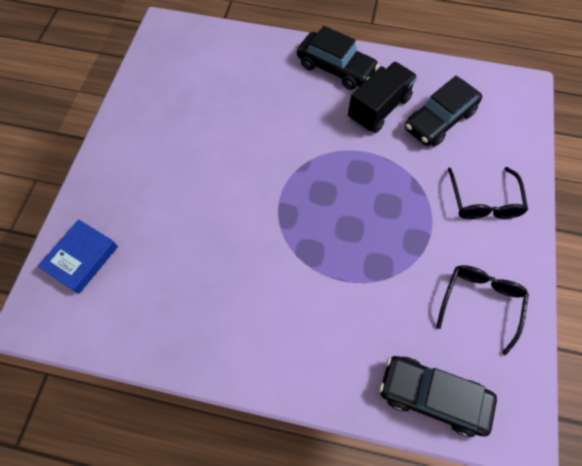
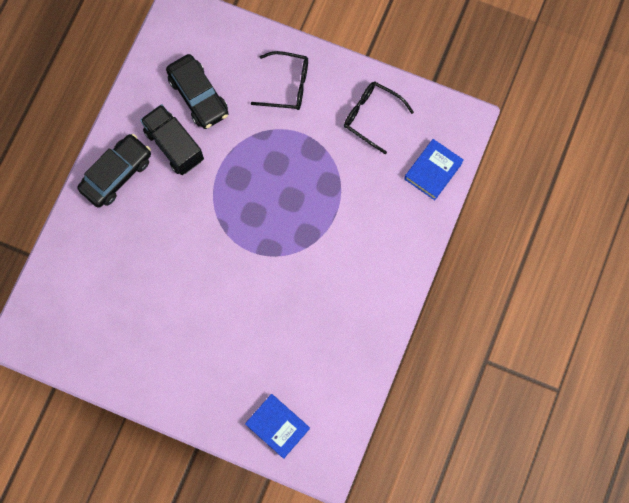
camera: 80 degrees left, 10 degrees up
(432, 396) = (433, 171): black car -> blue book

